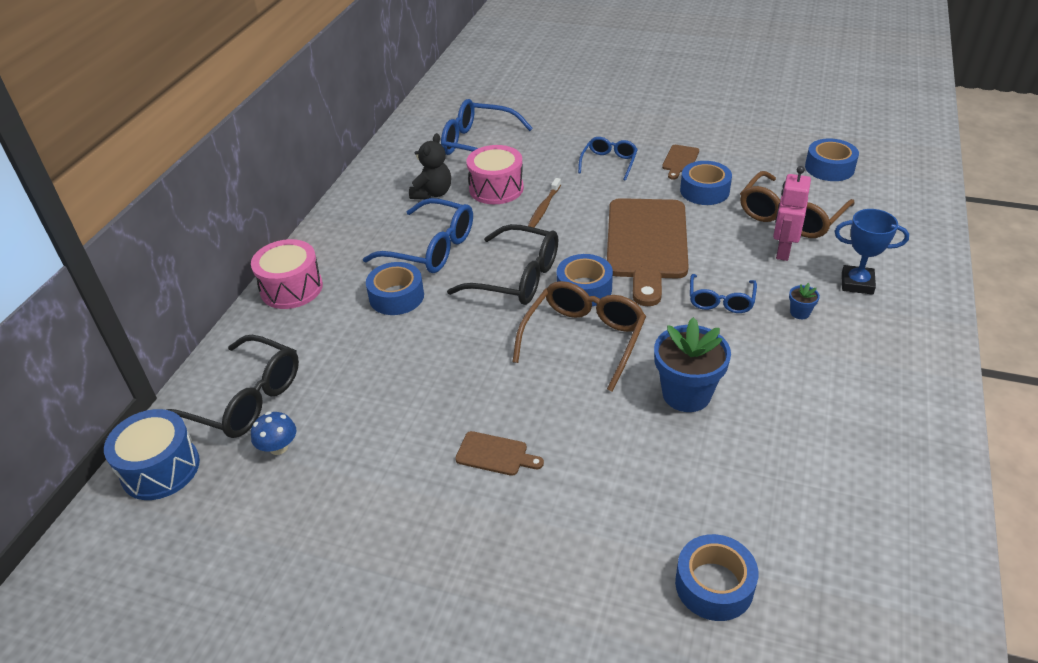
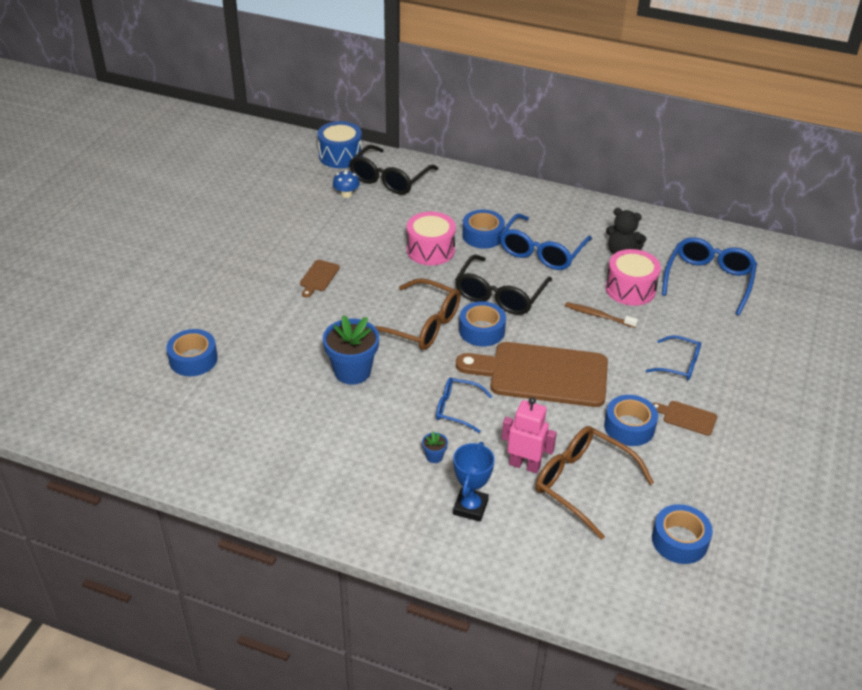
camera: 90 degrees right, 0 degrees up
(291, 288) = (497, 189): pink drum -> pink drum (430, 250)

